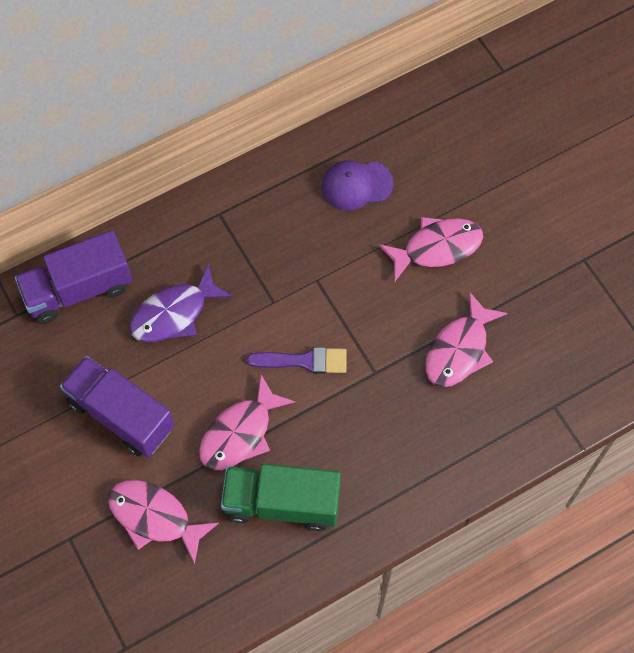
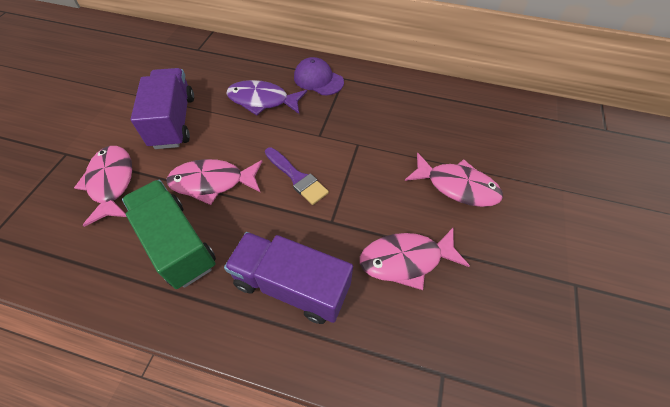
camera: 45 degrees right, 10 degrees down
(78, 289) = (236, 59): purple truck -> purple truck (291, 285)
(356, 185) = (438, 118): purple cap -> purple cap (318, 79)

